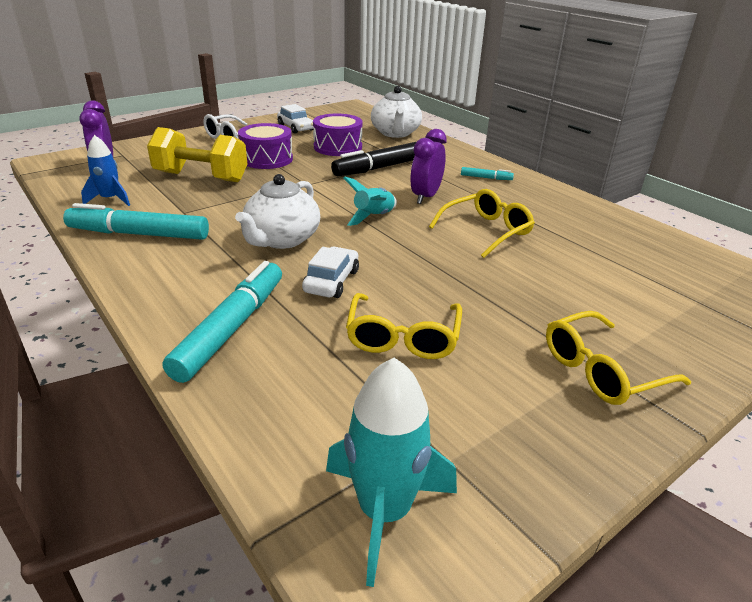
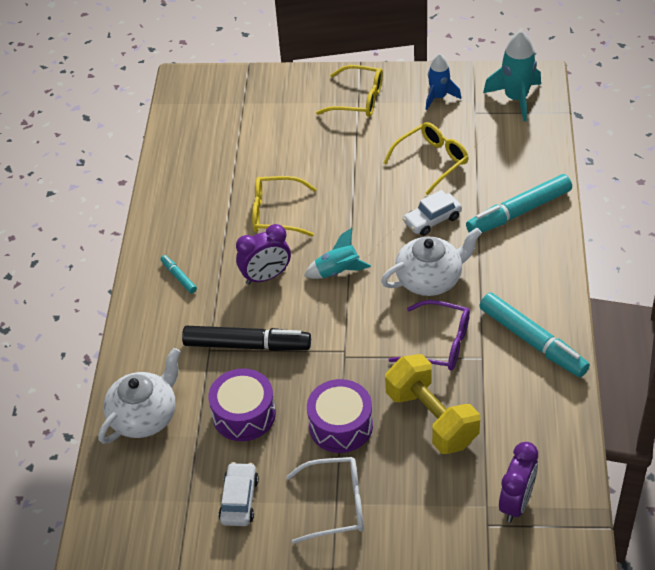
camera: 135 degrees left, 15 degrees up
(110, 199) = (536, 415): blue rocket -> blue rocket (439, 97)
(230, 208) = (439, 344): none -> purple glasses

